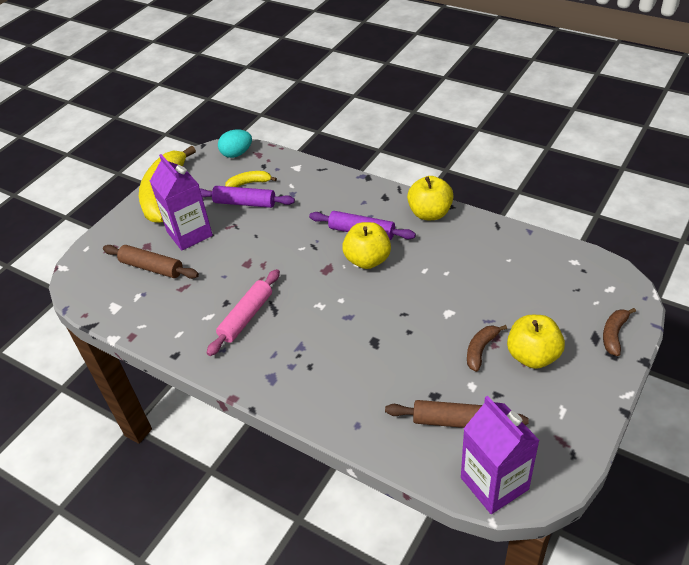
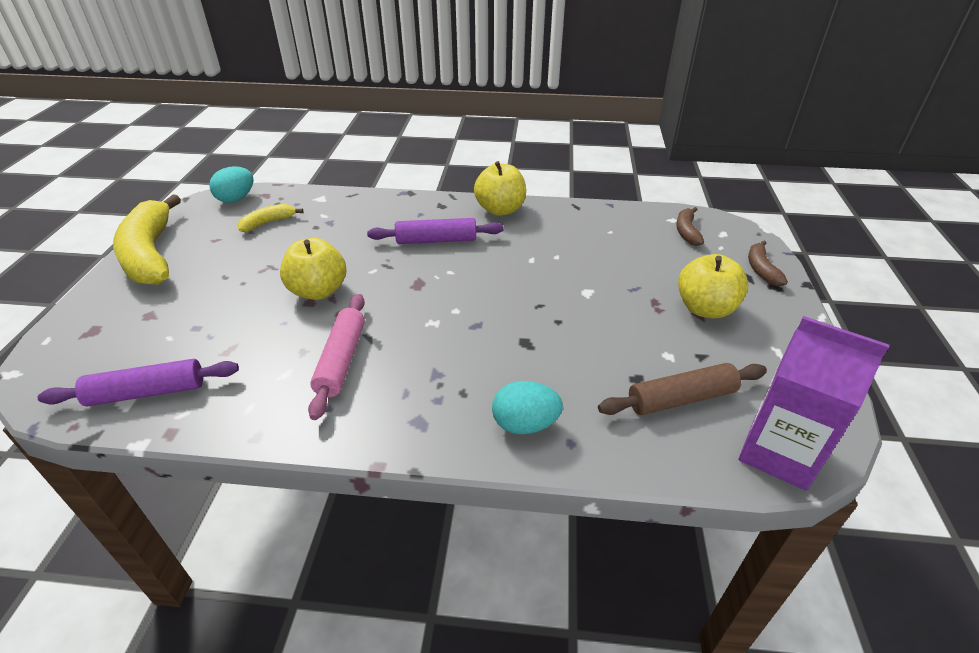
camera: 30 degrees left, 5 degrees down
(152, 267) = (168, 338): brown rolling pin -> none
(189, 234) = (210, 288): purple carton -> none
(245, 203) = (272, 242): purple rolling pin -> purple rolling pin (147, 392)
(336, 402) = (525, 424): none -> turquoise egg
(368, 260) = (461, 264): yellow apple -> yellow apple (318, 291)
(481, 350) = (649, 317): brown banana -> brown banana (686, 231)

